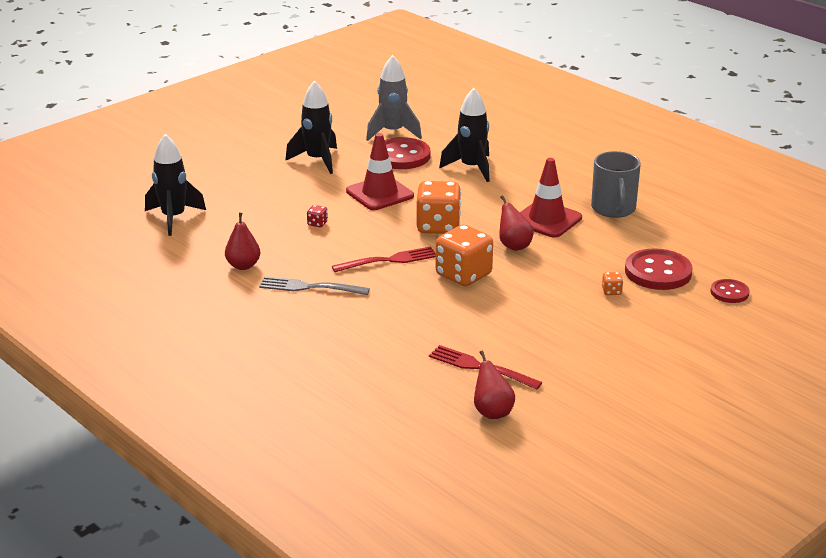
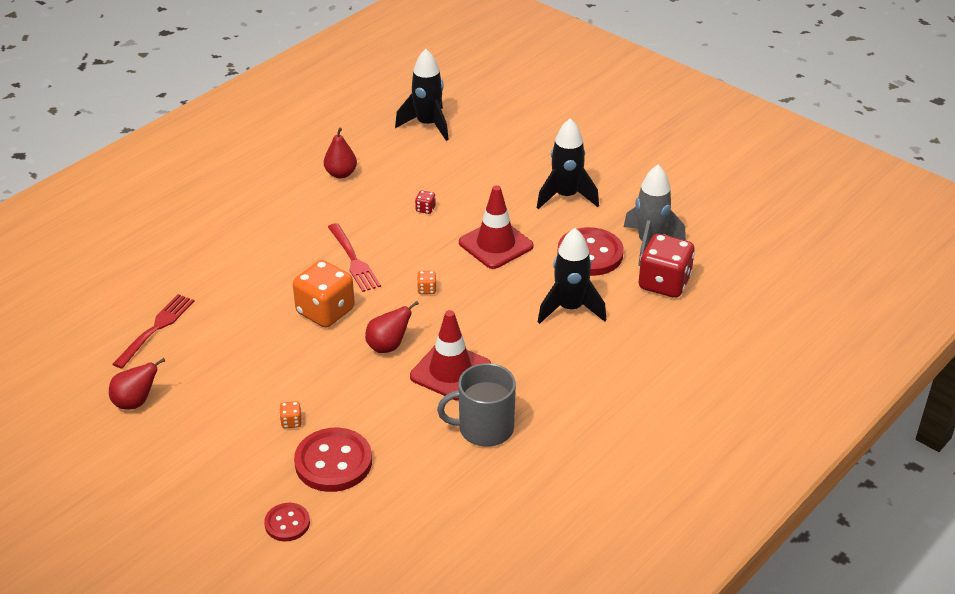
camera: 85 degrees right, 10 degrees up
(309, 287) = (302, 215): grey fork -> none
(438, 226) = (427, 289): orange dice -> orange dice, size x0.40
(444, 131) = (664, 283): none -> red dice
(492, 412) = (84, 338): red pear -> red pear (136, 402)

